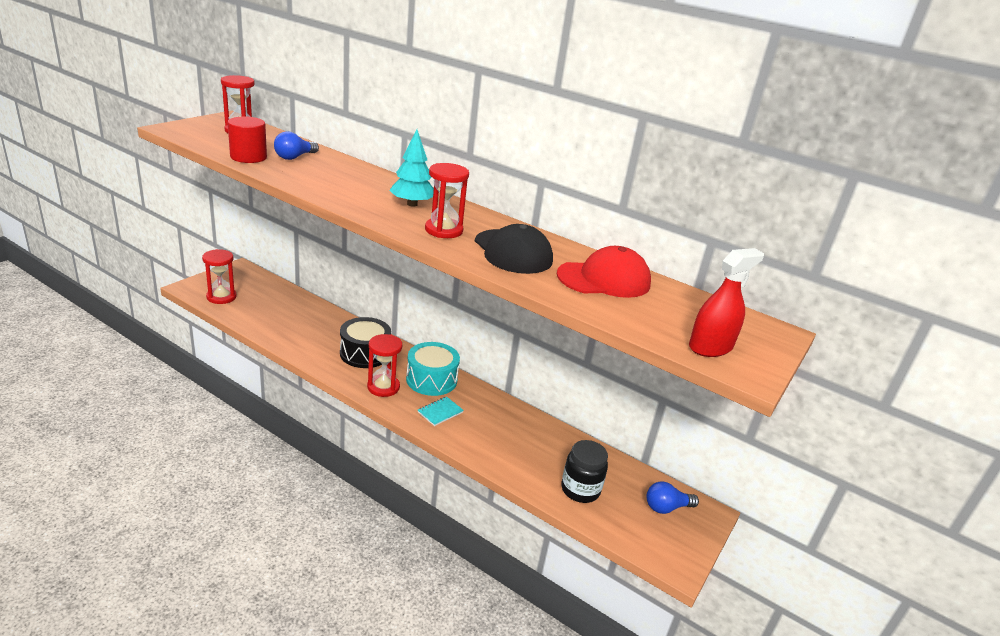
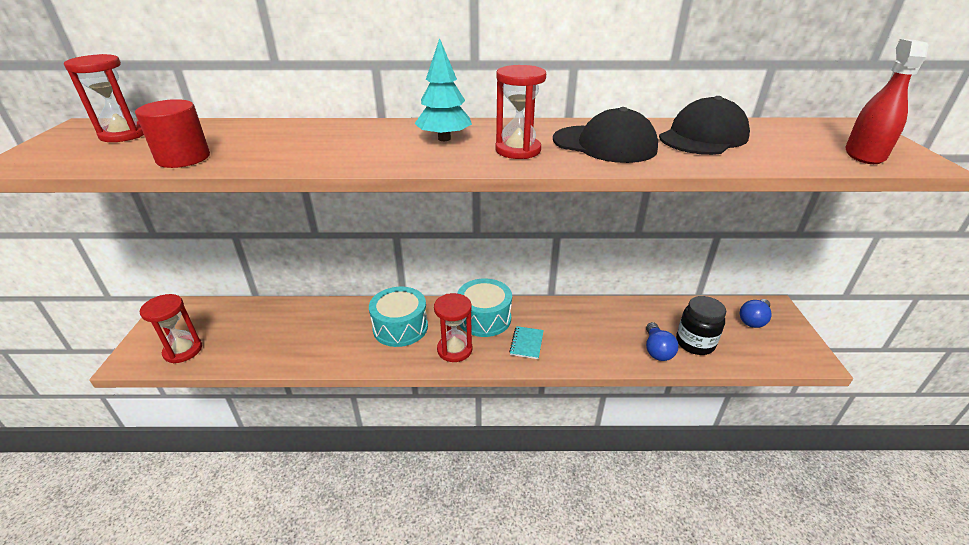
camera: 30 degrees left, 5 degrees up
(294, 157) = (240, 139): blue light bulb -> blue light bulb (657, 350)
(365, 353) = (400, 327): black drum -> turquoise drum
(604, 279) = (703, 137): red cap -> black cap

